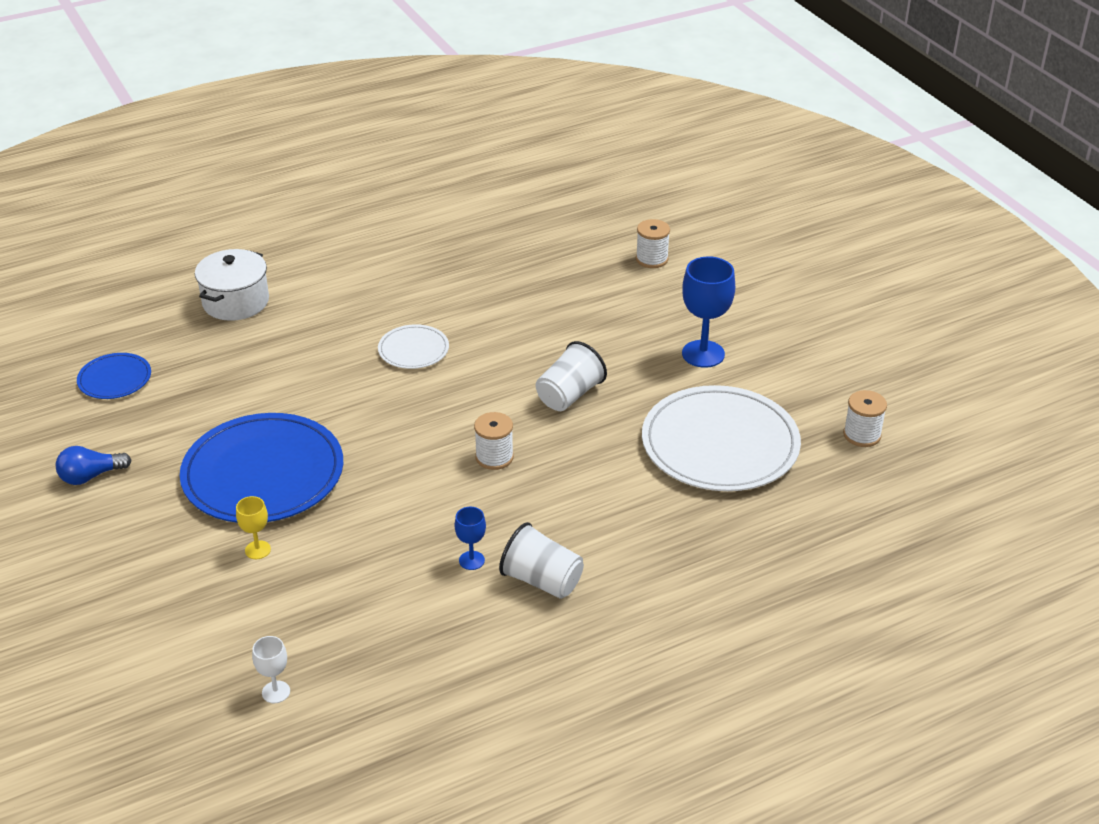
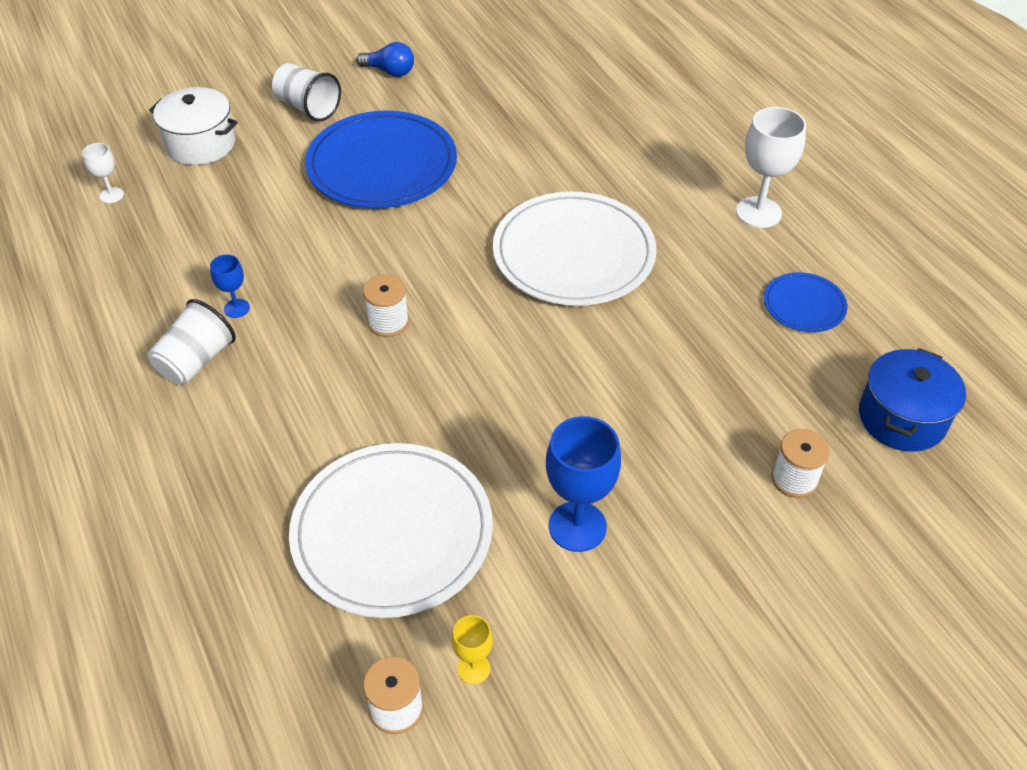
camera: 90 degrees right, 10 degrees up
(90, 476) = (390, 71): blue light bulb -> blue light bulb turned 135 degrees clockwise
(114, 379) = (521, 67): blue plate -> blue plate (804, 305)
(236, 302) = (647, 124): white pot -> white pot (200, 144)
(257, 550) = (281, 171): yellow goblet -> yellow goblet (473, 668)
(373, 251) = (758, 212): none -> white goblet
(413, 349) = (573, 253): white plate -> white plate, size x2.06
(569, 395) = (492, 385): white cup -> white cup (308, 107)
(595, 211) = (902, 418): none -> blue pot

